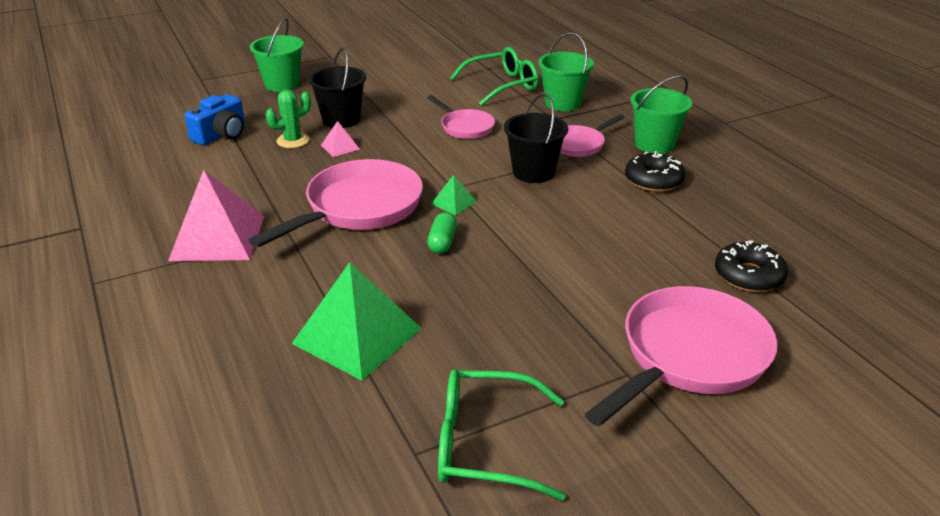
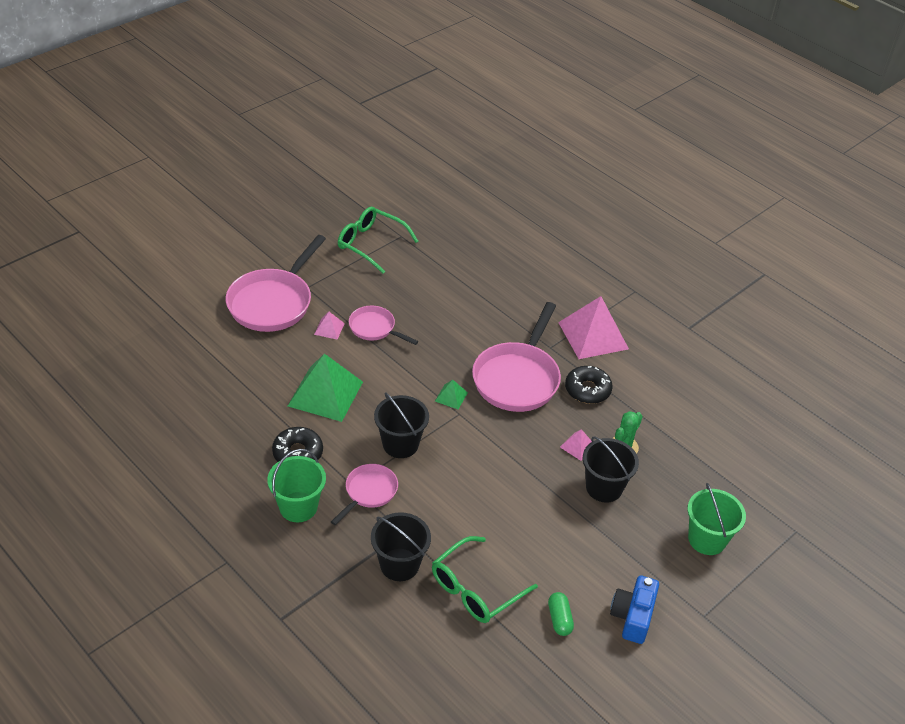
camera: 160 degrees right, 10 degrees up
(221, 135) = (690, 443): blue camera -> blue camera (632, 616)
(357, 336) = (460, 284): green pyramid -> green pyramid (325, 393)
(442, 242) = (442, 357): green capsule -> green capsule (559, 619)
(465, 127) = (483, 499): pink pan -> pink pan (375, 328)
(485, 444) = (371, 244): green glasses -> green glasses turned 135 degrees counterclockwise
(563, 103) = (399, 564): green bucket -> black bucket
(597, 301) = (329, 328): none -> pink pyramid
(748, 276) = (231, 365): black donut -> black donut (587, 390)

